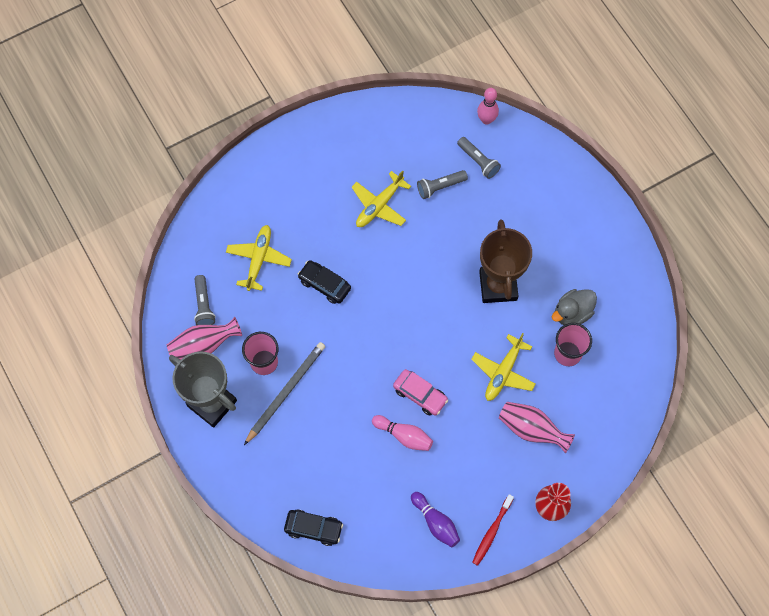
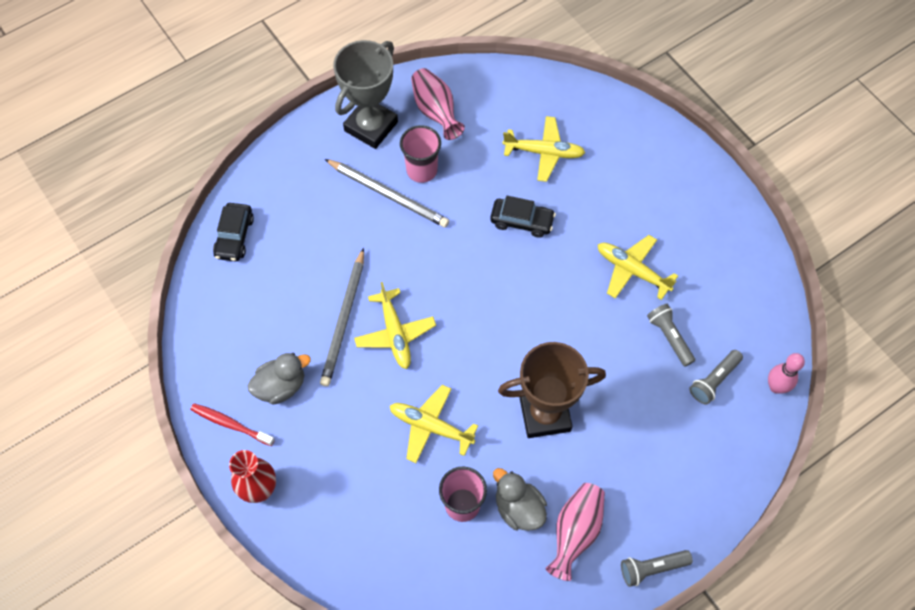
camera: 85 degrees right, 5 degrees down
(204, 305) = (483, 106): grey flashlight -> grey flashlight (652, 568)
(324, 284) = (522, 221): black car -> black car turned 75 degrees clockwise
(404, 436) = (344, 320): pink bowling pin -> grey pencil
(420, 394) = (395, 333): pink car -> yellow plane
(435, 522) = (242, 361): purple bowling pin -> none
(460, 490) = (281, 386): none -> grey duck
(531, 429) = (359, 464): pink vase -> pink vase (575, 532)

